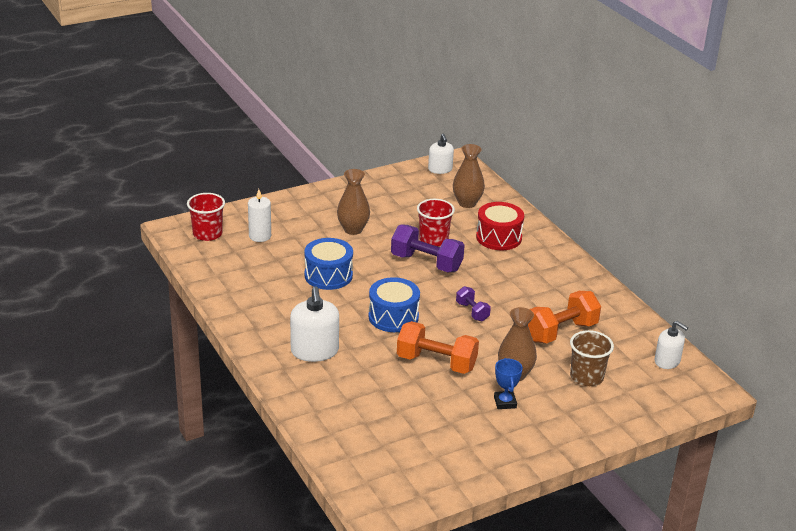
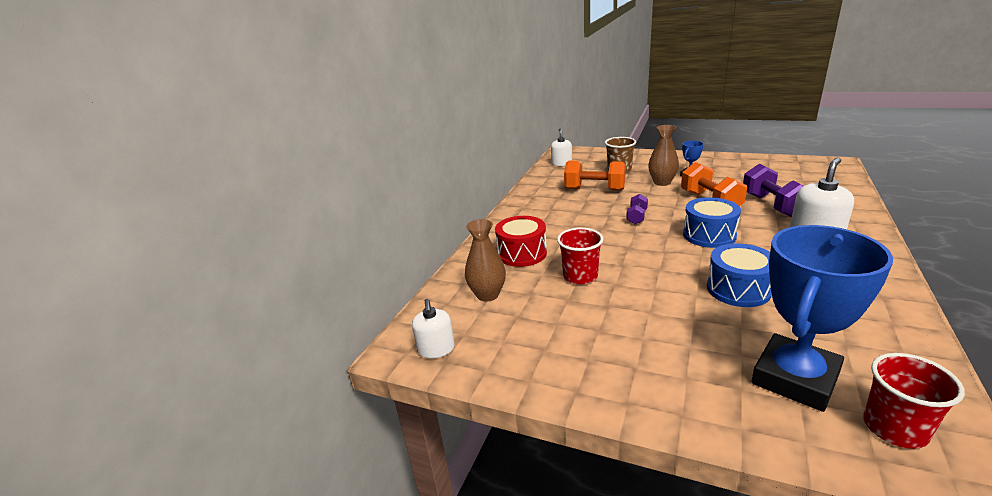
camera: 125 degrees left, 5 degrees down
(260, 236) = (794, 378): white candle -> blue trophy
(353, 229) = (650, 325): brown vase -> none
(426, 263) = (619, 260): purple dumbbell -> purple dumbbell (772, 205)
(440, 169) = (436, 349): white soap dispenser -> white soap dispenser turned 135 degrees clockwise

